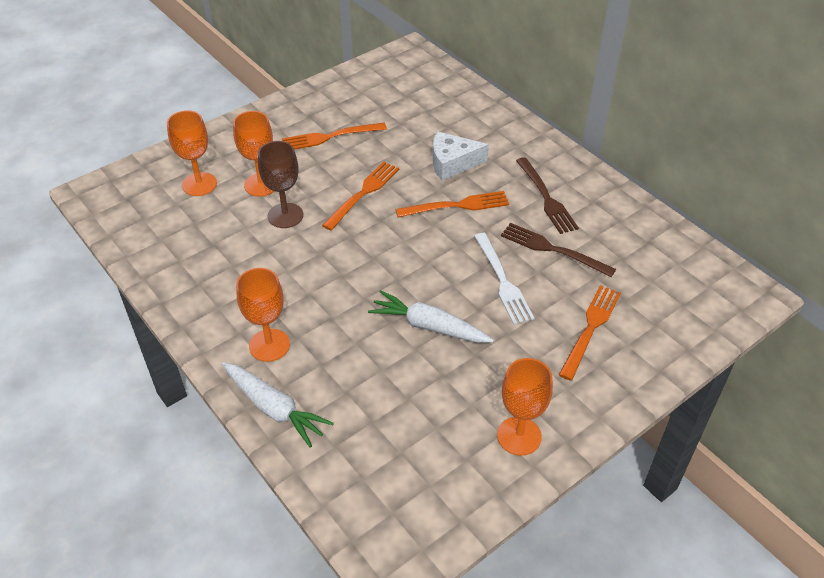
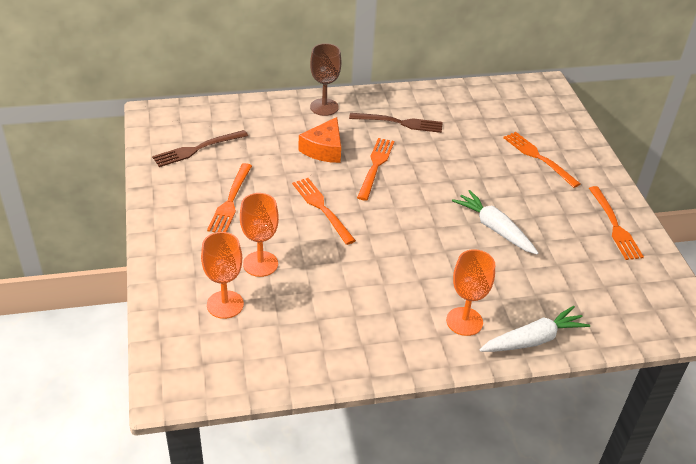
camera: 65 degrees left, 5 degrees down
(285, 215) = (314, 262): brown goblet -> brown goblet (324, 107)
(429, 326) = (494, 228): white carrot -> white carrot turned 90 degrees clockwise
(452, 163) = (324, 149): white cheese -> orange cheese
(503, 281) = (471, 176): white fork -> none
(519, 436) = (615, 226): orange goblet -> orange fork
(552, 249) = (454, 142): brown fork -> brown fork (197, 149)

